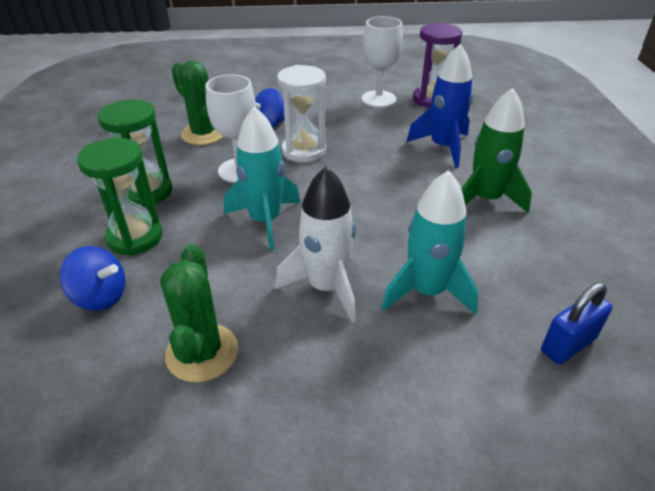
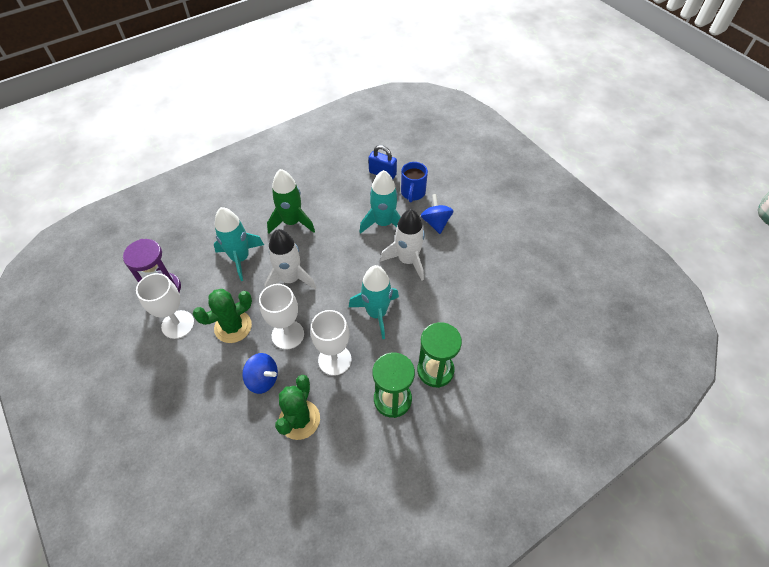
camera: 120 degrees left, 15 degrees up
(101, 297) = (483, 350): blue spinning top -> blue spinning top (436, 222)
(202, 353) = (477, 285): green cactus -> green cactus (233, 327)
(304, 151) = (288, 334): white hourglass -> white goblet
(381, 172) = (290, 279): none -> white rocket
(443, 147) = (240, 258): blue rocket -> turquoise rocket
(486, 368) = (413, 193): none -> blue mug

